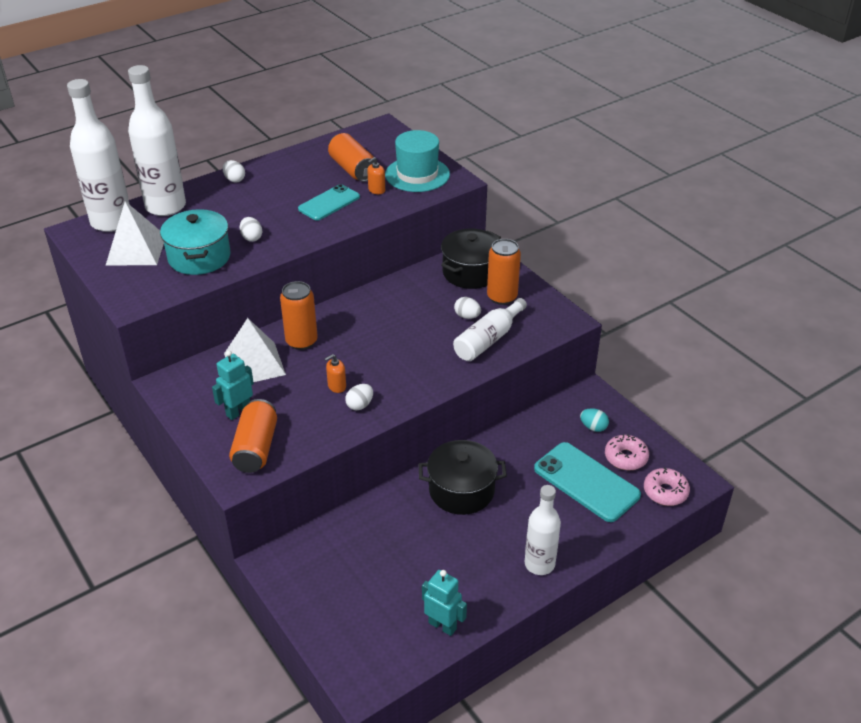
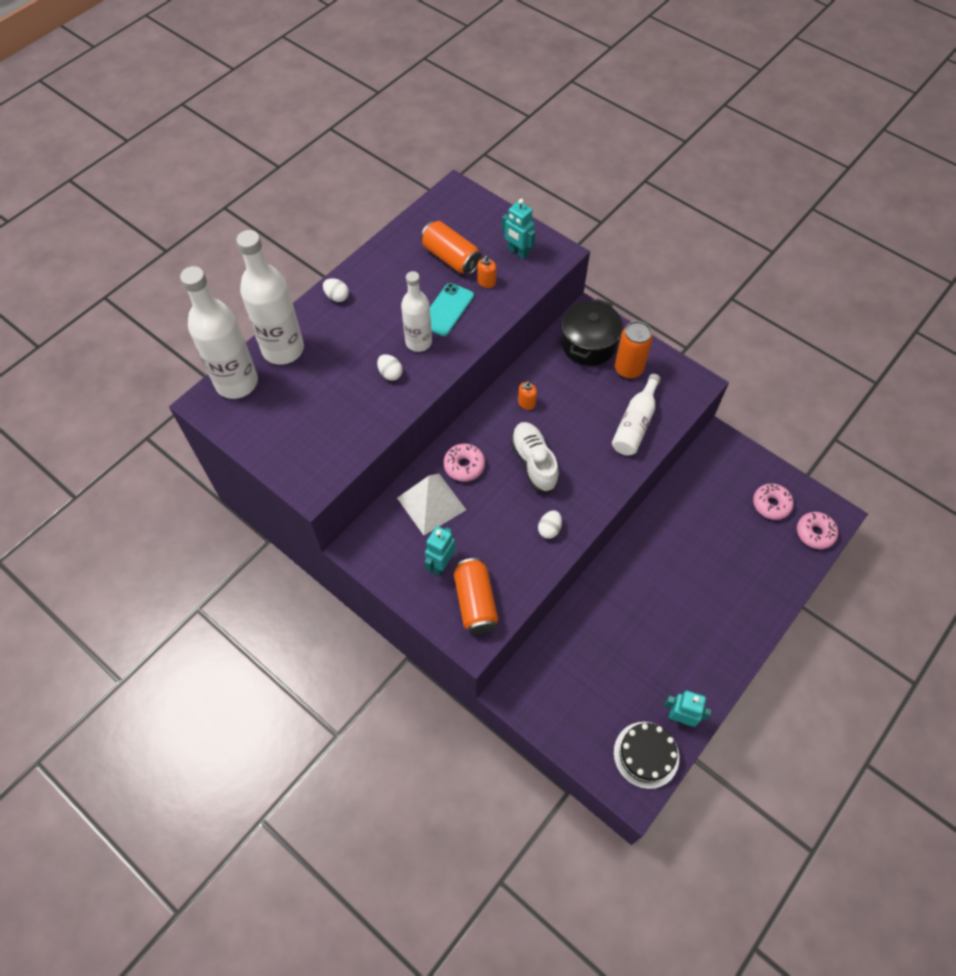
camera: 15 degrees left, 20 degrees up
(136, 250) = (281, 415): white pyramid -> none
(199, 257) = (350, 411): turquoise pot -> none
(301, 341) = (464, 466): orange can -> pink donut
(336, 386) = (519, 512): orange soap dispenser -> orange soap dispenser (526, 403)
(371, 351) = (534, 462): none -> white shoe
(390, 651) = (646, 754): none -> black cake
(417, 174) = (517, 252): turquoise hat -> turquoise robot
(461, 490) = (645, 575): black pot -> none
(467, 316) = (605, 400): white egg -> none
(539, 564) = (737, 634): white bottle -> white bottle (418, 342)
(586, 482) = (747, 539): turquoise phone -> none
(593, 427) = (733, 478): turquoise egg -> none

